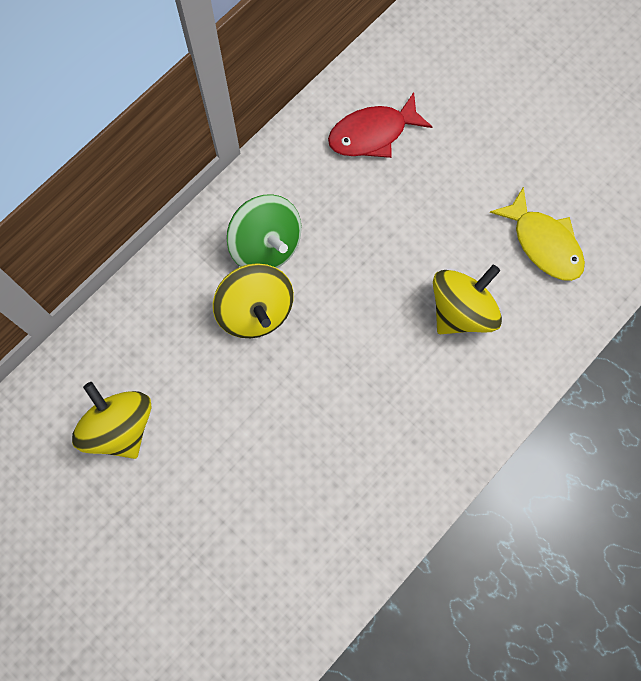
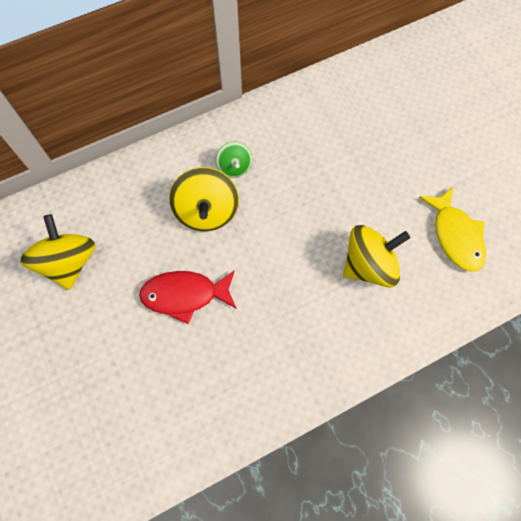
camera: 20 degrees right, 5 degrees down
(266, 246) = (234, 167): green spinning top -> green spinning top, size x0.57
(372, 134) = (347, 113): red fish -> red fish (185, 295)

